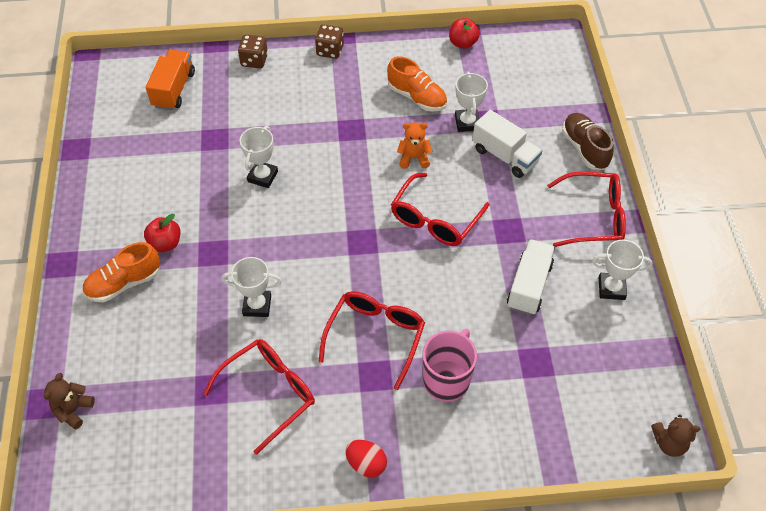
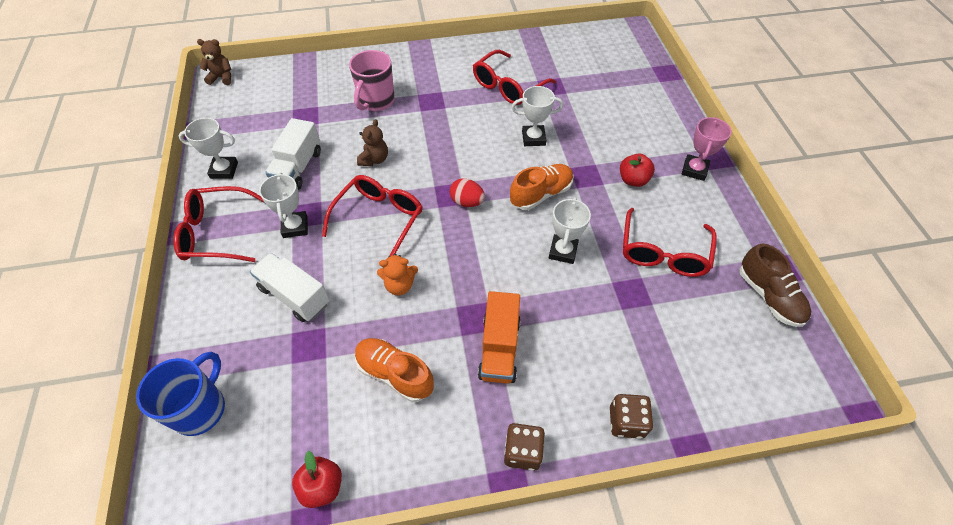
camera: 175 degrees right, 0 degrees up
(73, 410) = (644, 70): brown teddy bear -> brown teddy bear (374, 159)
(94, 250) = (694, 170): none -> pink trophy
(124, 283) = (652, 147): orange shoe -> orange shoe (541, 194)
(174, 89) = (712, 360): orange truck -> orange truck (499, 348)
(366, 464) = (434, 56): red egg -> red egg (467, 202)
(375, 337) = (432, 123): red glasses -> red glasses (663, 252)
(467, 123) = (333, 338): white trophy -> white trophy (295, 227)
(557, 86) = (201, 408): none -> blue mug
(584, 148) = (197, 313): brown shoe -> brown shoe (768, 296)

